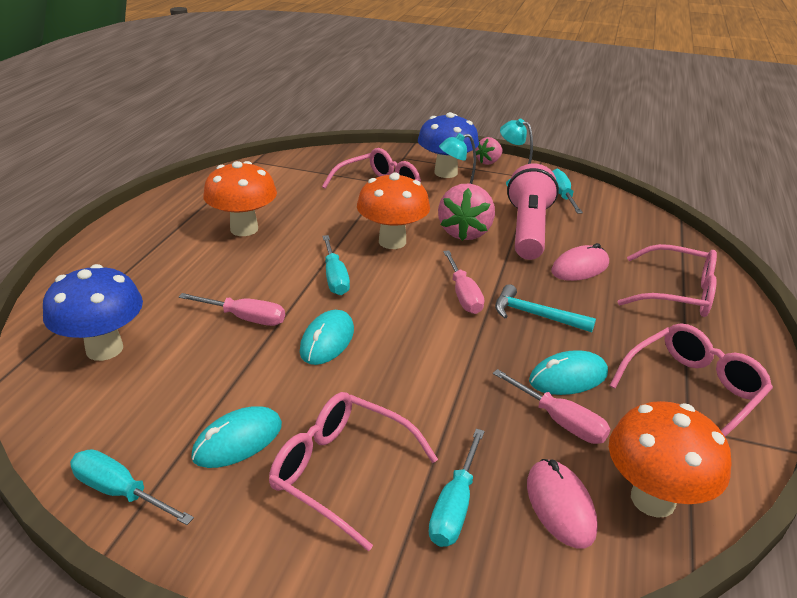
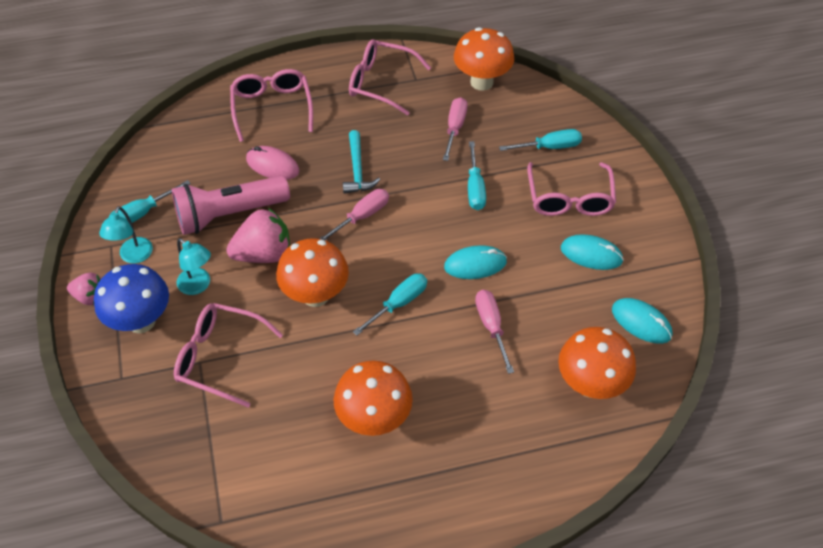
camera: 120 degrees left, 20 degrees up
(104, 349) = (590, 384): blue mushroom -> orange mushroom
(119, 491) = (665, 281): turquoise screwdriver -> turquoise screwdriver (475, 188)
(560, 506) = (515, 111): pink mouse -> none
(568, 377) = (413, 135): turquoise mouse -> turquoise mouse (641, 322)

